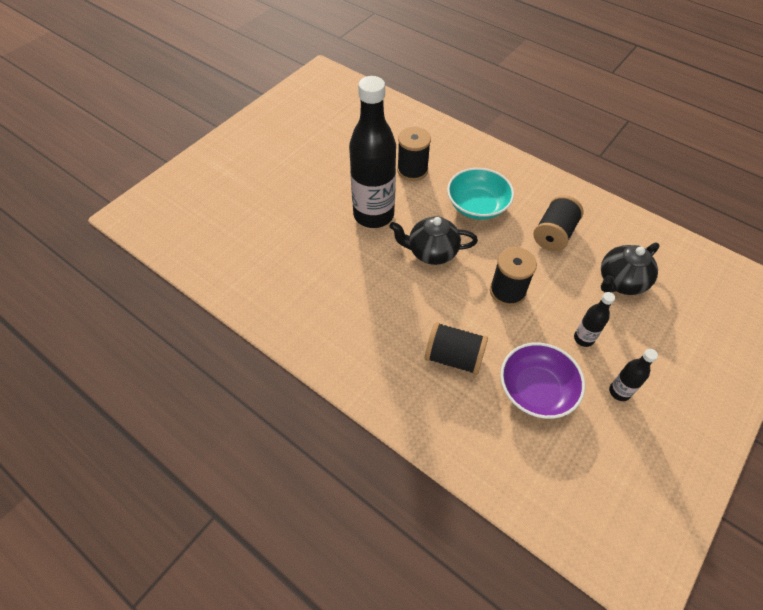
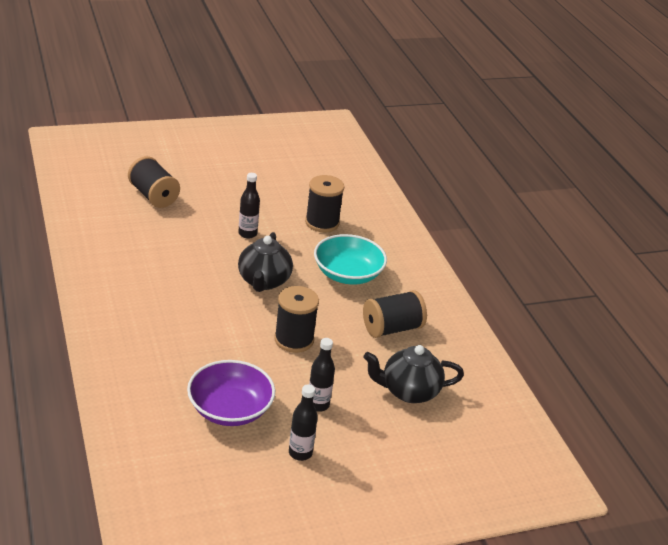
camera: 30 degrees right, 20 degrees down
(373, 215) = (247, 234): black bottle -> black bottle, size x0.43
(431, 252) = (263, 281): black teapot -> black teapot turned 120 degrees counterclockwise
(454, 357) = (190, 352): black spool -> black spool (153, 196)

